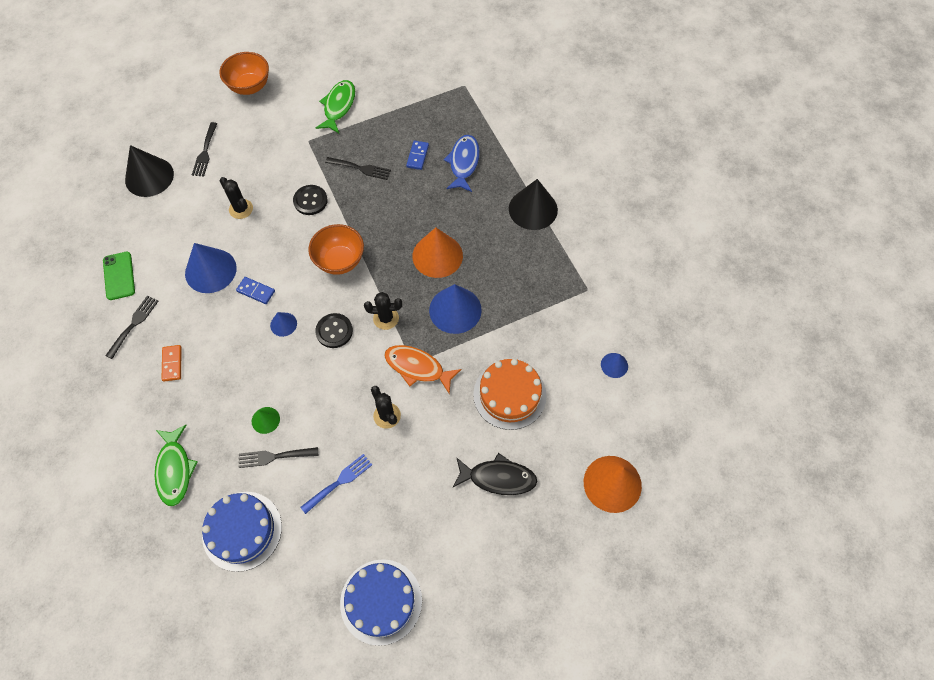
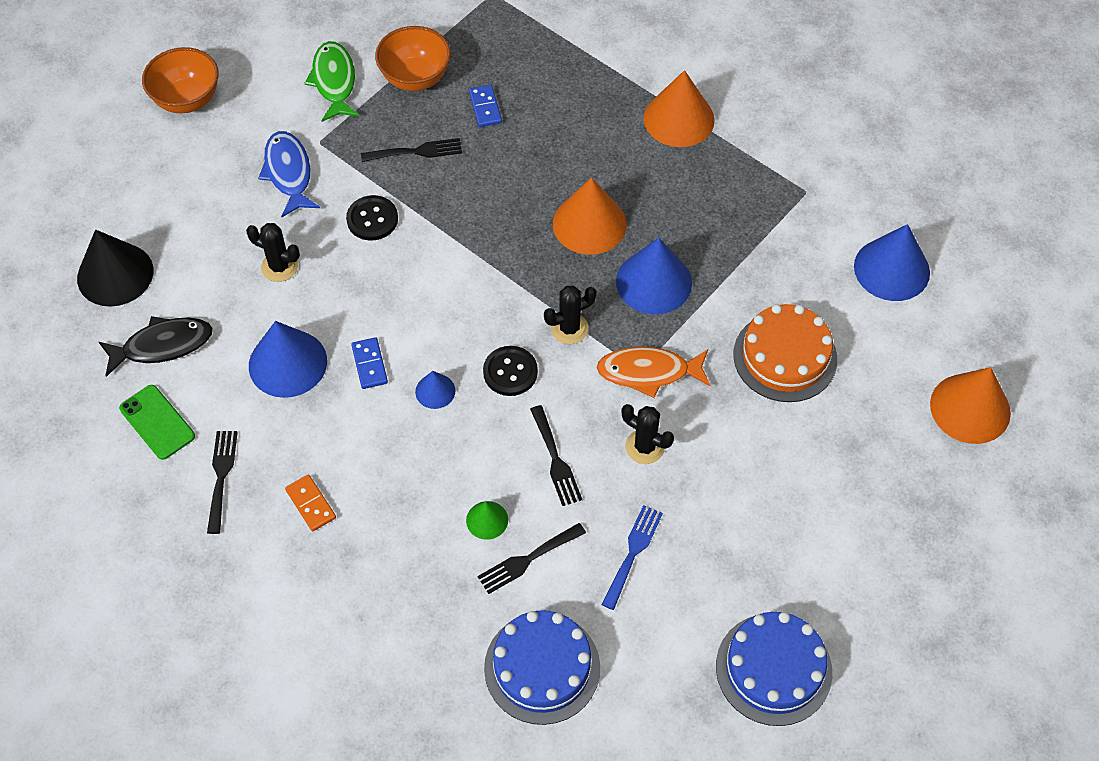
camera: 25 degrees left, 5 degrees down
(175, 469) = (402, 634): green fish -> none
(205, 152) = (178, 211): black fork -> black fork (555, 460)
(256, 291) = (369, 364): blue domino -> blue domino turned 75 degrees clockwise
(340, 261) = (462, 281): orange bowl -> orange bowl (415, 78)
(463, 163) = (552, 94): blue fish -> blue fish (288, 173)
(498, 478) = (830, 461): black fish -> black fish (162, 345)
(533, 209) = (679, 119): black cone -> orange cone
(614, 365) = (891, 269): blue cone -> blue cone, size x1.98

